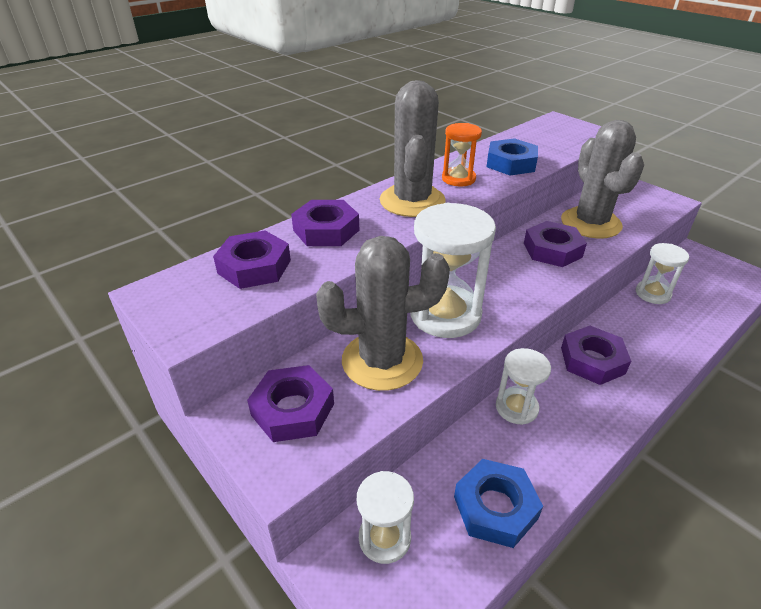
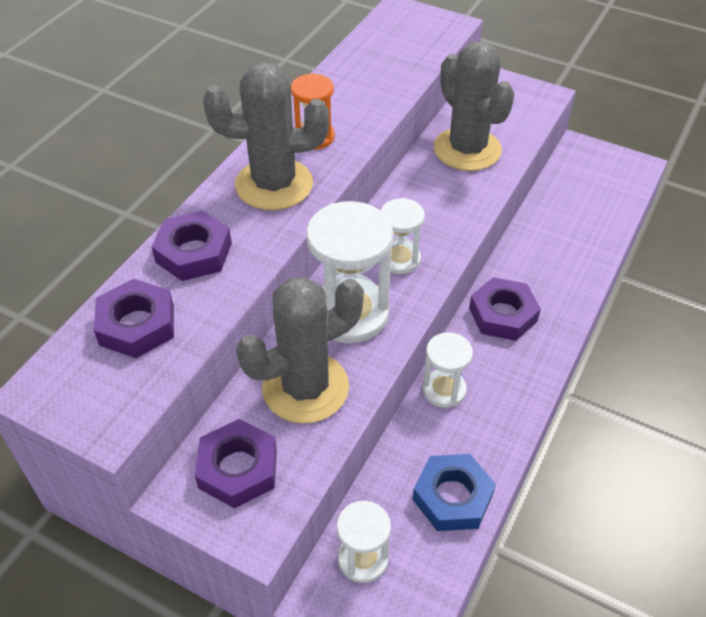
camera: 20 degrees left, 10 degrees up
(412, 201) = (274, 185): grey cactus -> grey cactus turned 75 degrees counterclockwise
(511, 163) = (365, 98): blue nut -> none
(552, 250) = (436, 198): purple nut -> none
(652, 294) = (545, 215): white hourglass -> white hourglass (399, 259)

